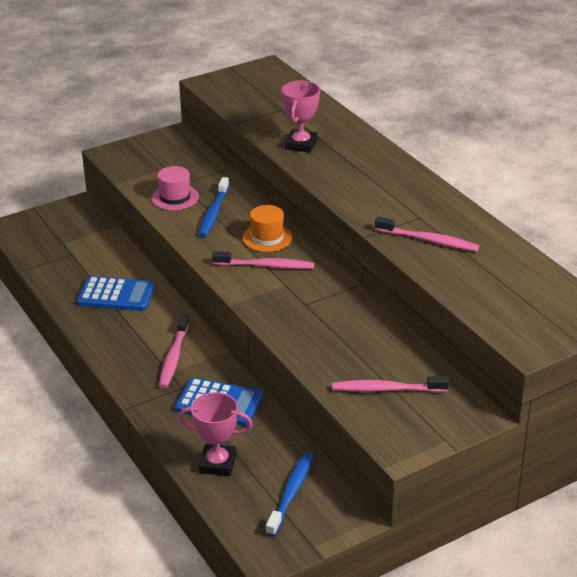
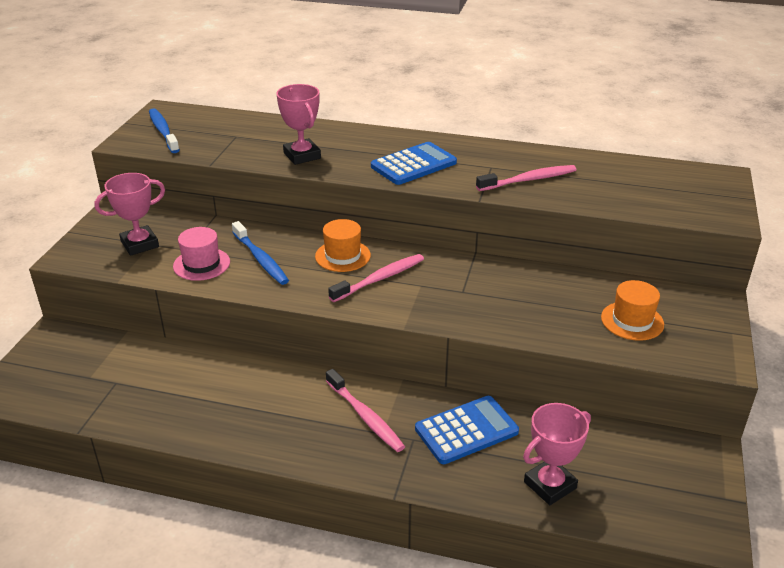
camera: 45 degrees left, 0 degrees up
(116, 295) = (223, 394): blue calculator -> blue calculator (413, 164)
(159, 165) = (140, 244): none -> pink trophy
(291, 493) = (640, 465): blue toothbrush -> blue toothbrush (163, 131)
(386, 389) = (632, 321): pink toothbrush -> orange hat

